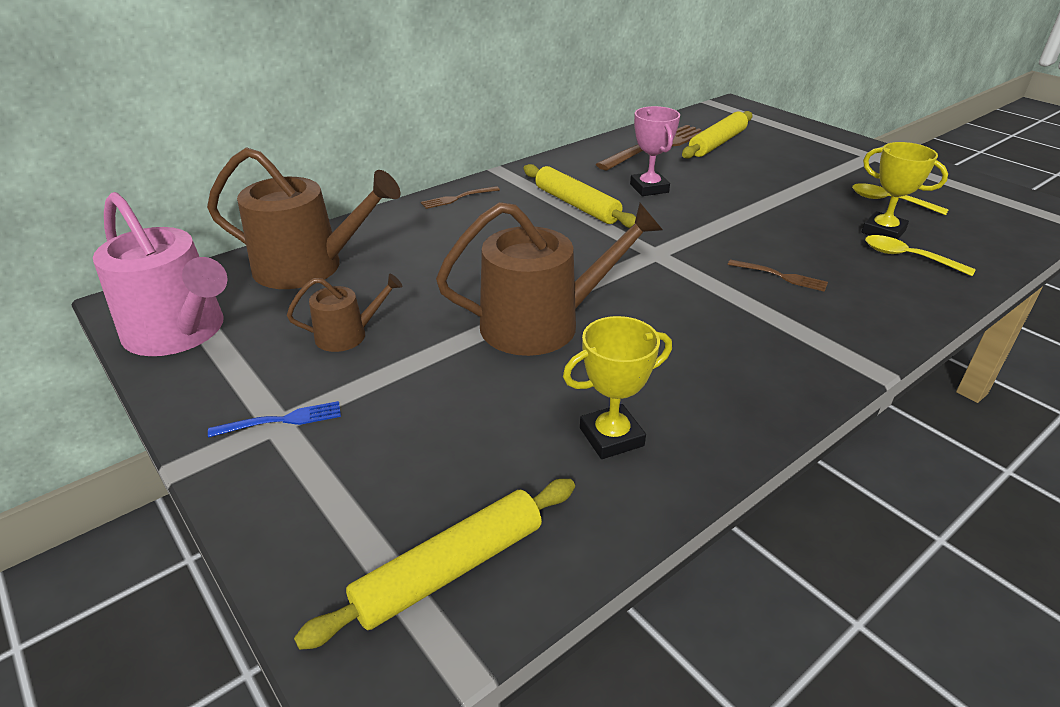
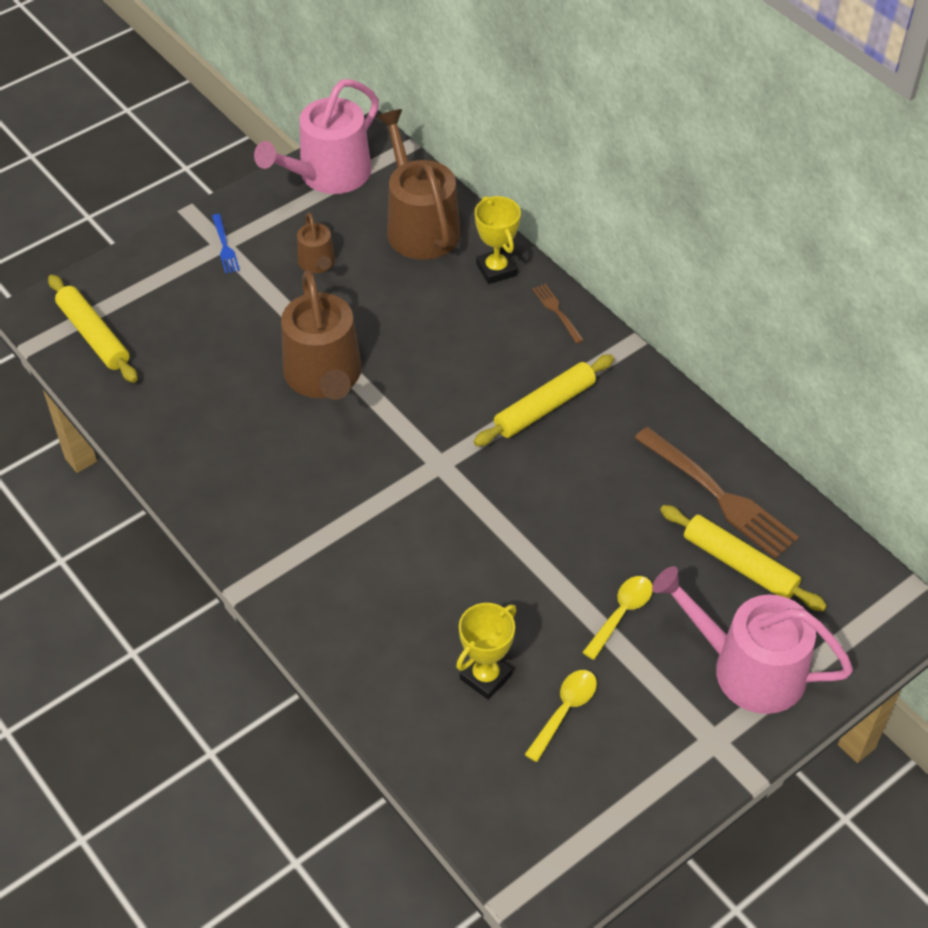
camera: 90 degrees right, 15 degrees up
(309, 267) = (419, 225): brown watering can -> brown watering can turned 150 degrees clockwise
(611, 437) = (187, 411): yellow trophy -> yellow trophy (496, 270)
(649, 188) = (590, 474): pink trophy -> none
(780, 276) = (393, 557): brown fork -> none
(805, 144) = (747, 668): none -> pink watering can
(907, 257) = (427, 680): yellow spoon -> yellow spoon (621, 613)

